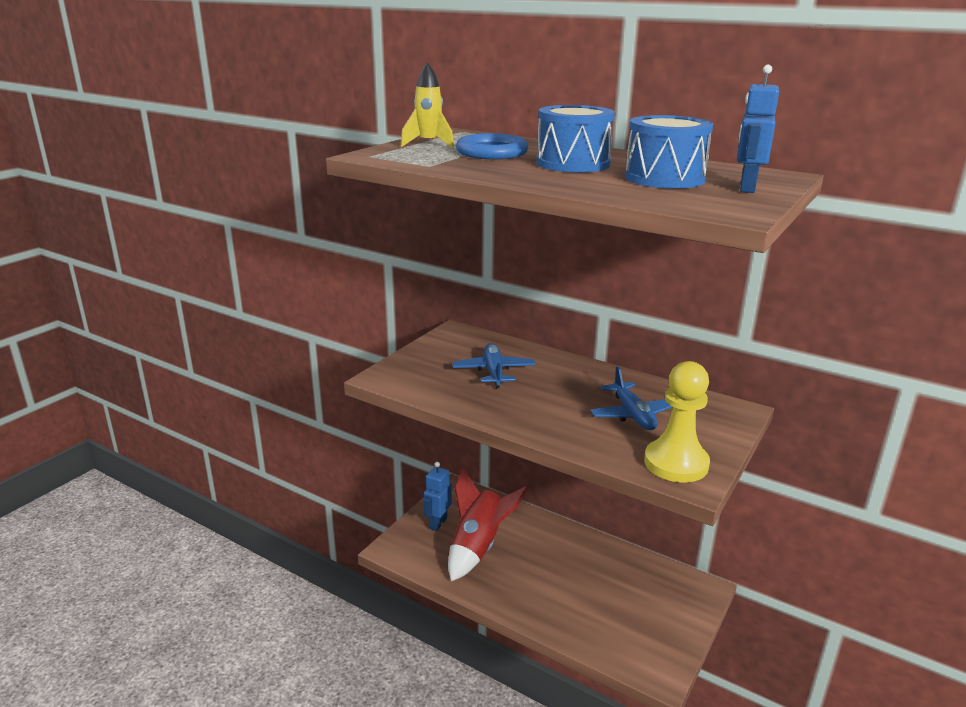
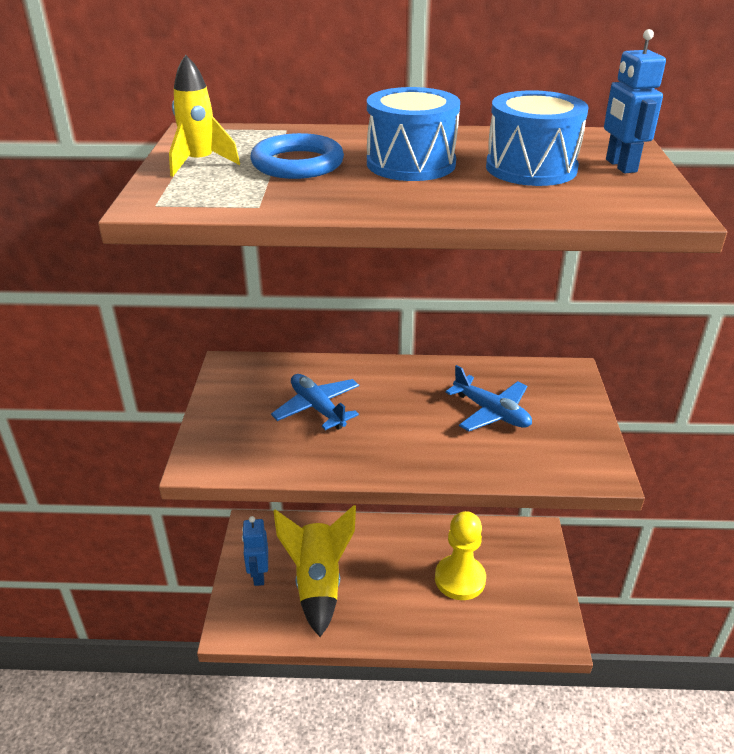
camera: 30 degrees left, 10 degrees up
(478, 547) = (318, 583): red rocket -> yellow rocket
(676, 463) = (573, 456): yellow pawn -> yellow pawn (460, 579)

